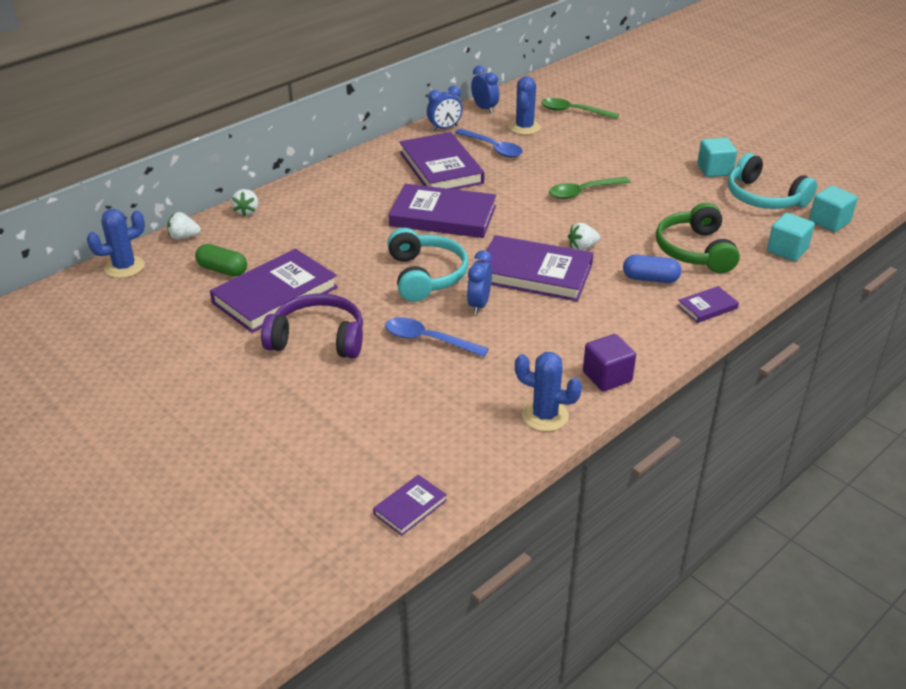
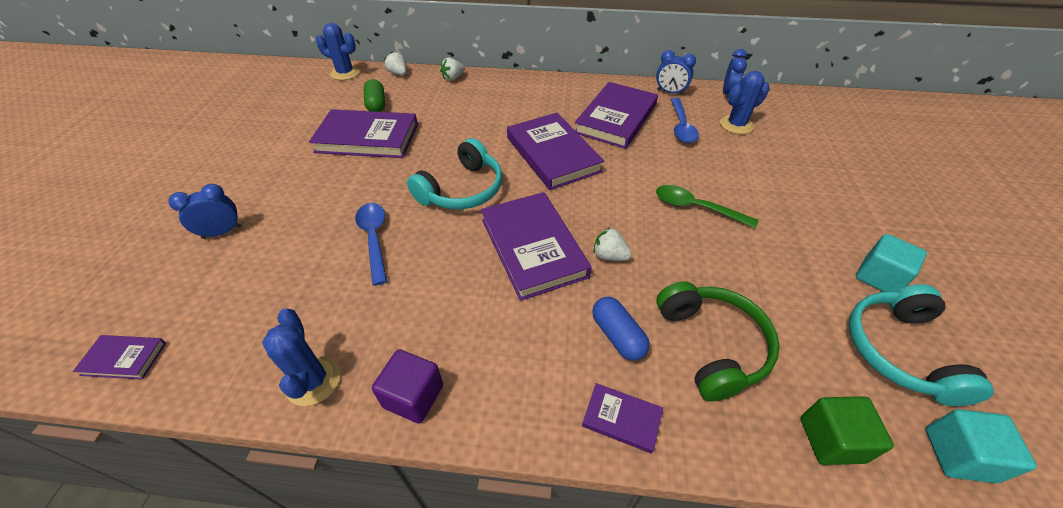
camera: 50 degrees right, 10 degrees up
(318, 339) = (330, 184): purple headphones -> none
(479, 304) = (451, 240): blue clock -> blue clock (222, 232)
(573, 111) = (805, 135): green spoon -> none
(695, 250) = (712, 345): green headphones -> green headphones turned 120 degrees clockwise
(787, 250) = (831, 439): turquoise cube -> green cube

